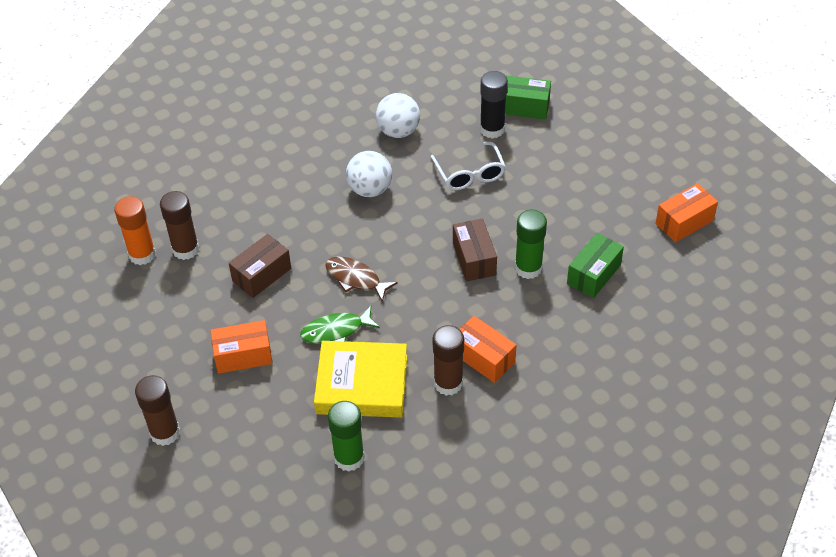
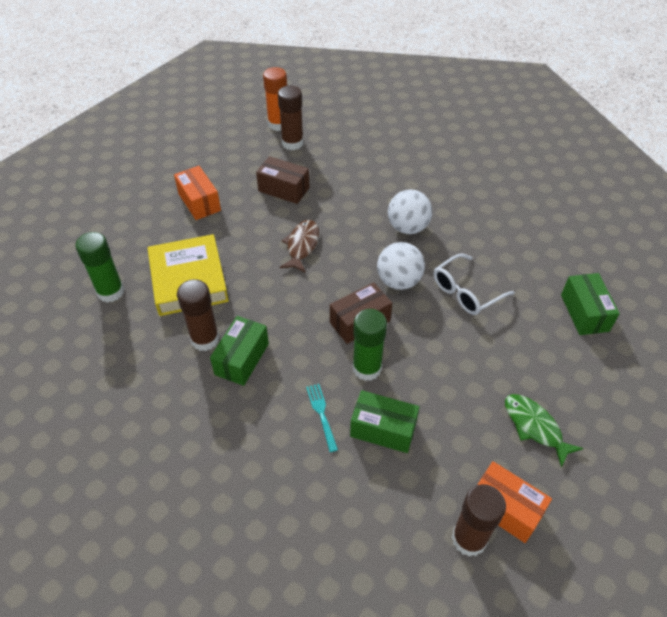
camera: 70 degrees right, 0 degrees up
(165, 432) = (117, 182): brown glue stick -> brown glue stick (469, 539)
(336, 331) = (241, 248): green fish -> green fish (534, 427)
(398, 131) = (489, 228): white ball -> white ball (399, 281)
(483, 358) = (242, 359): orange box -> green box
(492, 129) = (535, 294): black glue stick -> none
(565, 312) = (321, 414): none -> turquoise fork

